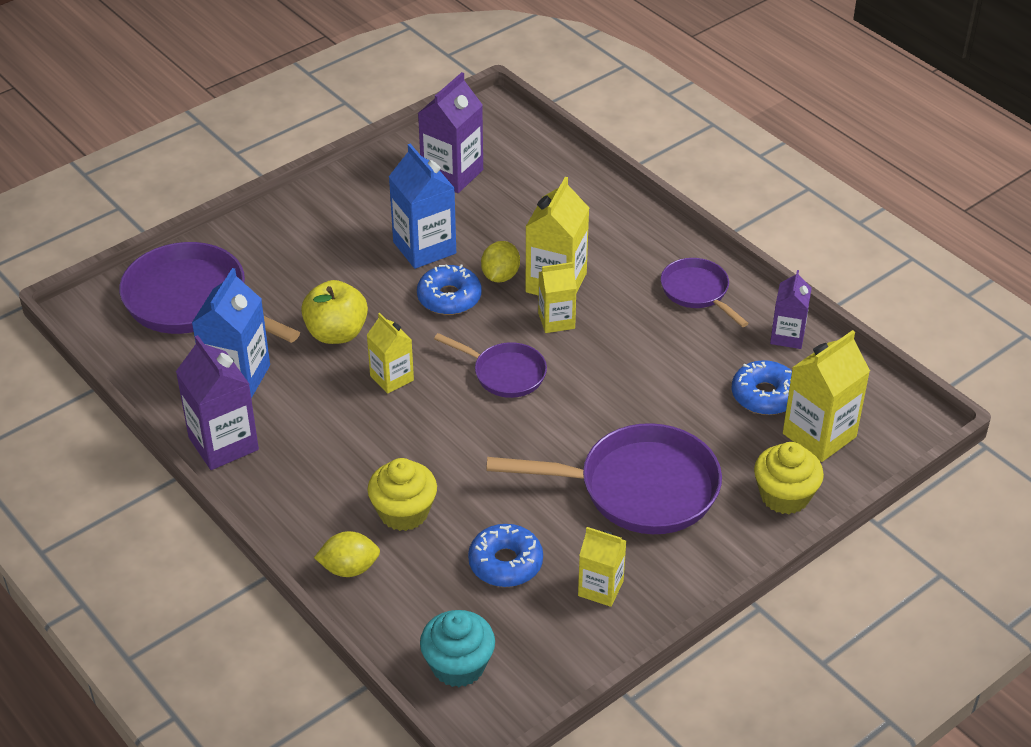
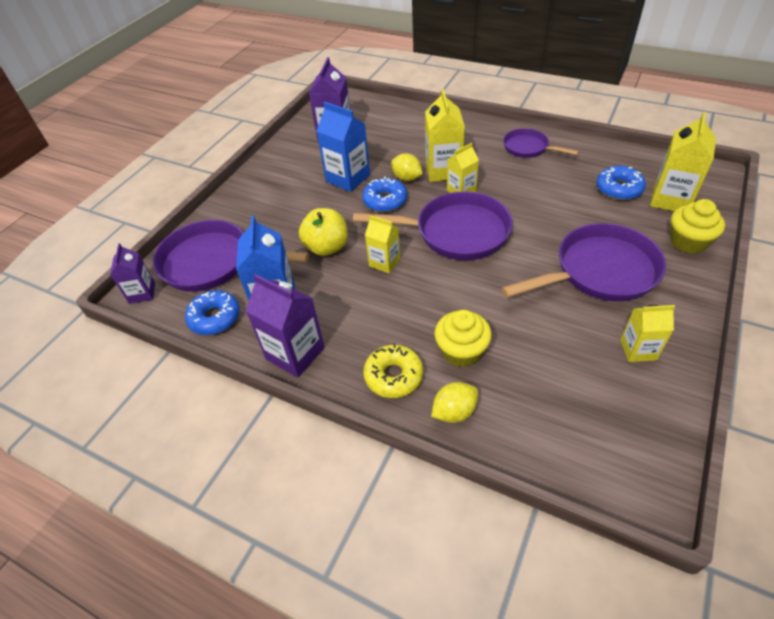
camera: 20 degrees left, 5 degrees up
(312, 508) = (393, 376): none -> yellow donut
(458, 665) = (594, 456): turquoise cupcake -> none
(500, 276) = (407, 178): yellow lemon -> yellow lemon turned 45 degrees counterclockwise
(505, 373) = (455, 232): purple pan -> purple pan, size x1.80
(505, 563) = (560, 359): blue donut -> blue donut (215, 318)
(787, 336) = (599, 153): purple carton -> purple carton (142, 293)

